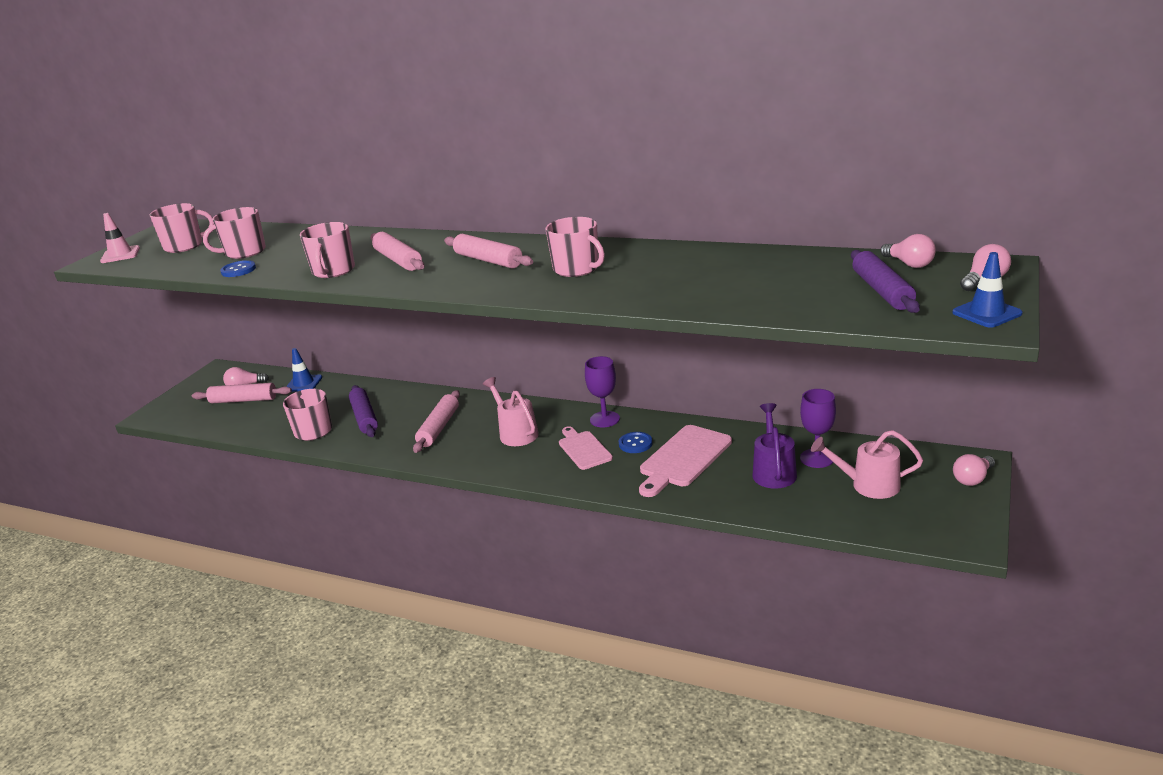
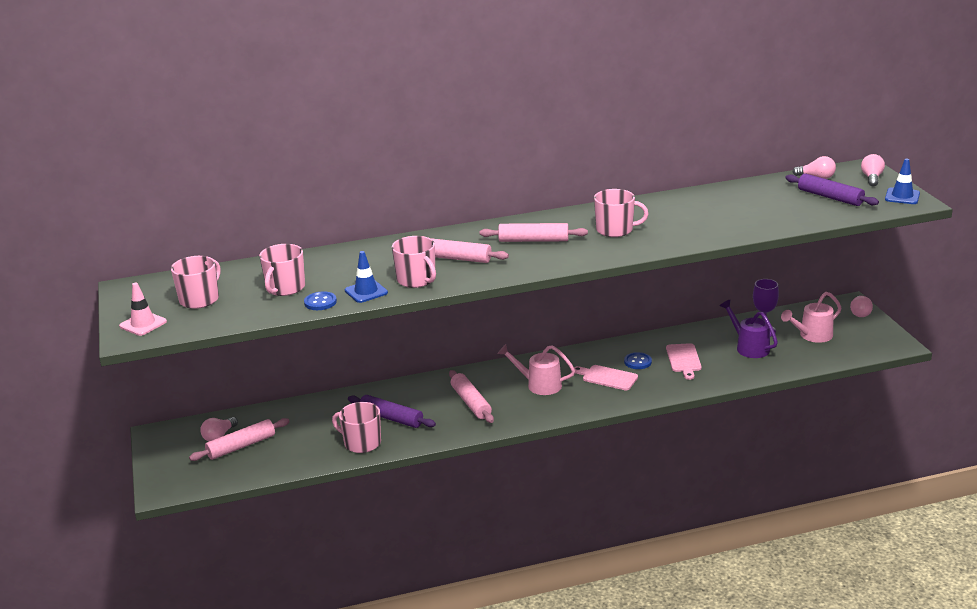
camera: 40 degrees left, 0 degrees up
(303, 383) = (278, 414): blue traffic cone -> blue traffic cone (366, 292)
(604, 419) = (590, 354): purple goblet -> none
(683, 459) = (684, 360): pink cutting board -> pink cutting board, size x0.65

